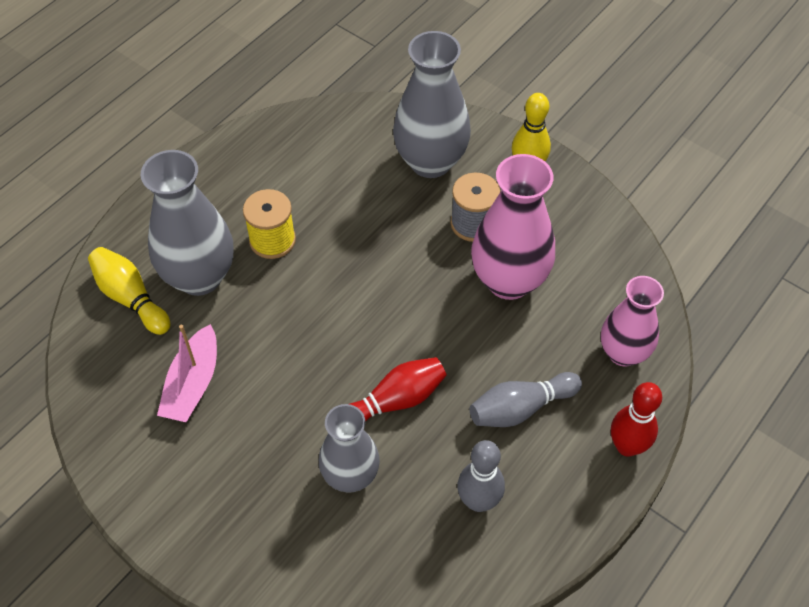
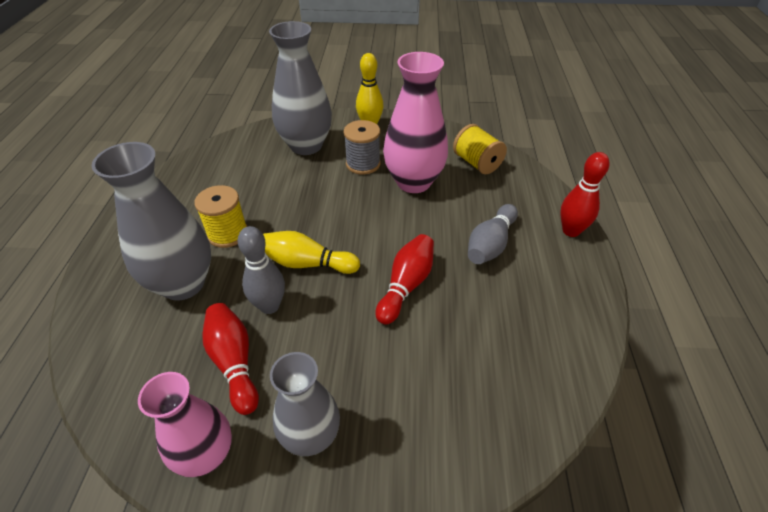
camera: 35 degrees left, 10 degrees down
(131, 298) = (128, 329): yellow bowling pin -> yellow bowling pin (307, 263)
(193, 384) = (234, 362): pink boat -> red bowling pin
(350, 476) = (420, 353): grey vase -> grey vase (311, 436)
(478, 501) = (522, 314): grey bowling pin -> grey bowling pin (269, 306)
(607, 295) = (477, 163): none -> yellow spool
(623, 353) = (516, 186): pink vase -> pink vase (207, 455)

